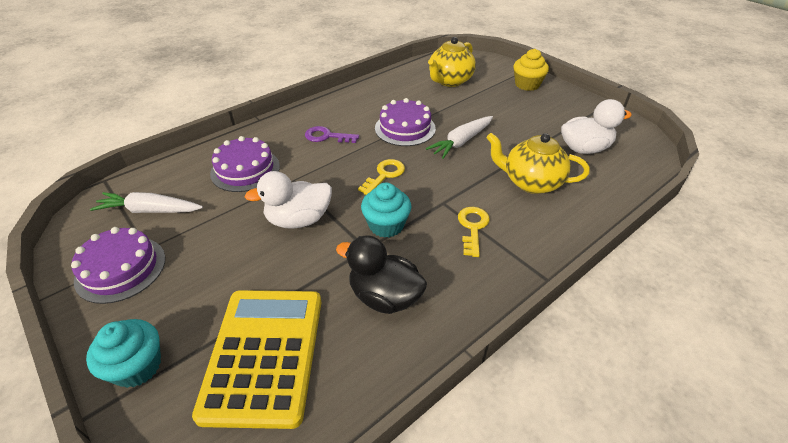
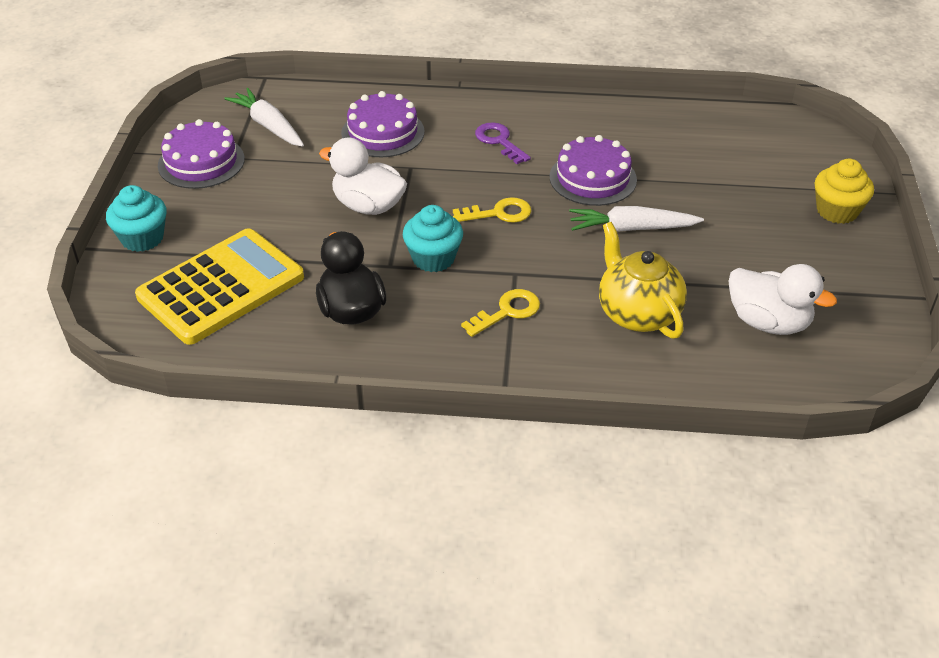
camera: 45 degrees right, 0 degrees up
(449, 81) = (738, 151): yellow teapot -> none

